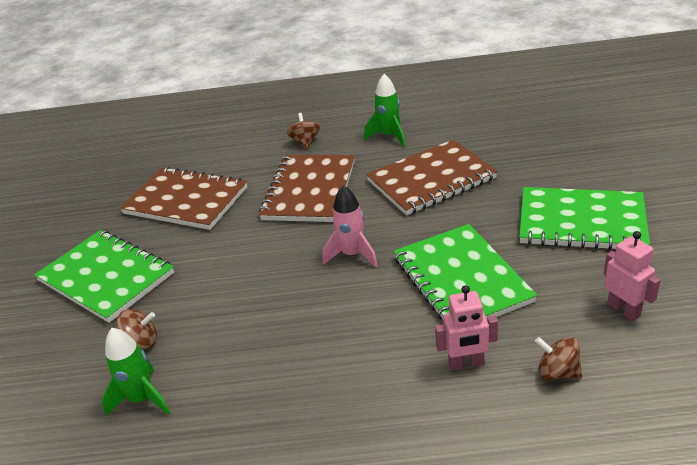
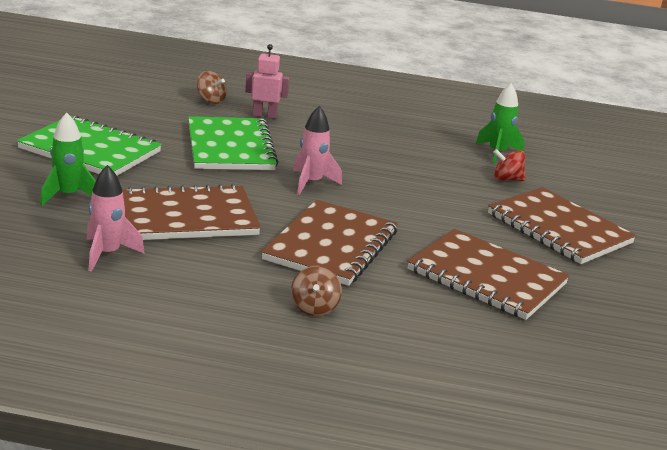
camera: 175 degrees left, 10 degrees down
(106, 277) = (559, 229): green notebook -> brown notebook
(141, 341) = (507, 179): brown spinning top -> red spinning top
(389, 136) = (194, 279): green rocket -> green rocket (68, 196)
(457, 135) = (107, 254): none -> pink rocket
(624, 310) = (133, 108): pink robot -> none

